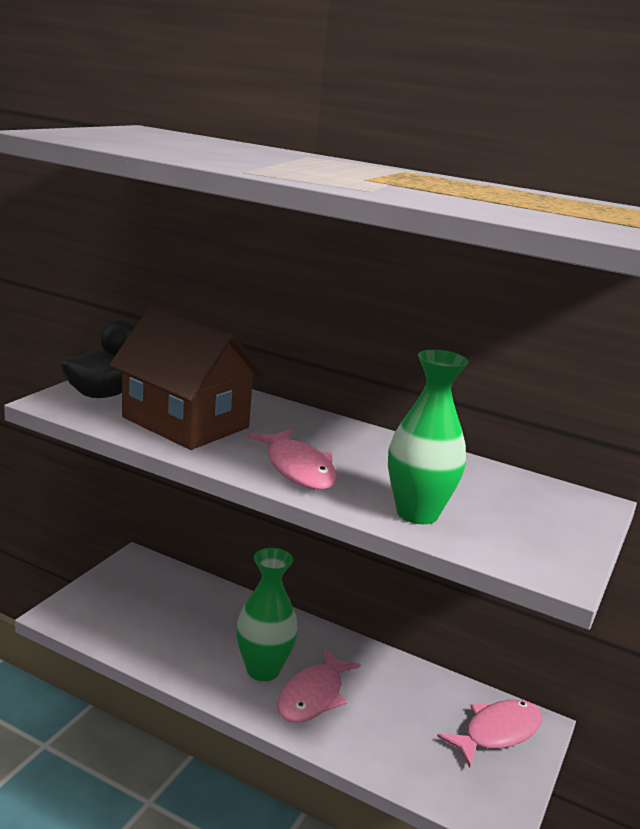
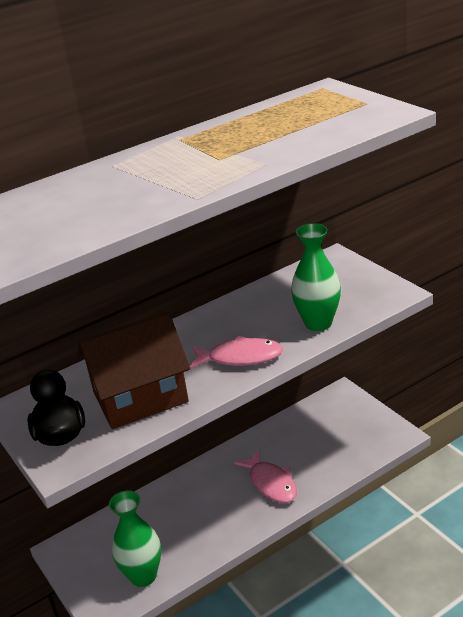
camera: 55 degrees left, 10 degrees up
(263, 669) = (233, 502): green vase -> green vase (143, 576)
(497, 732) = (340, 411): pink fish -> none

